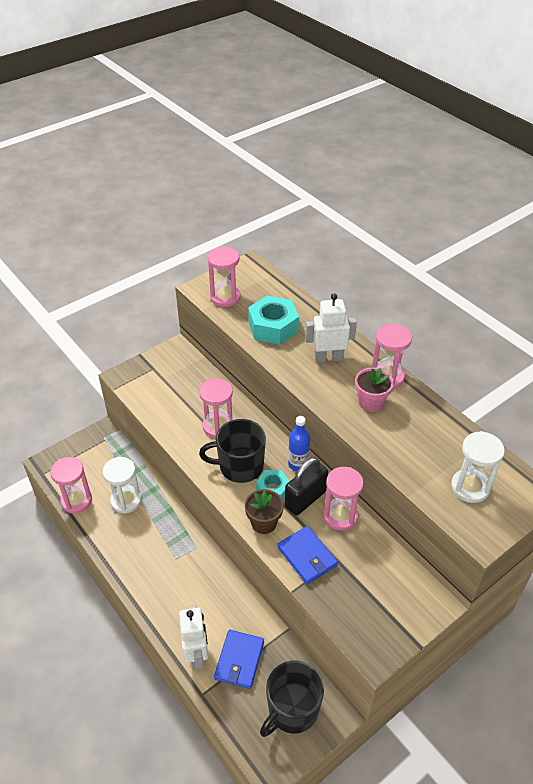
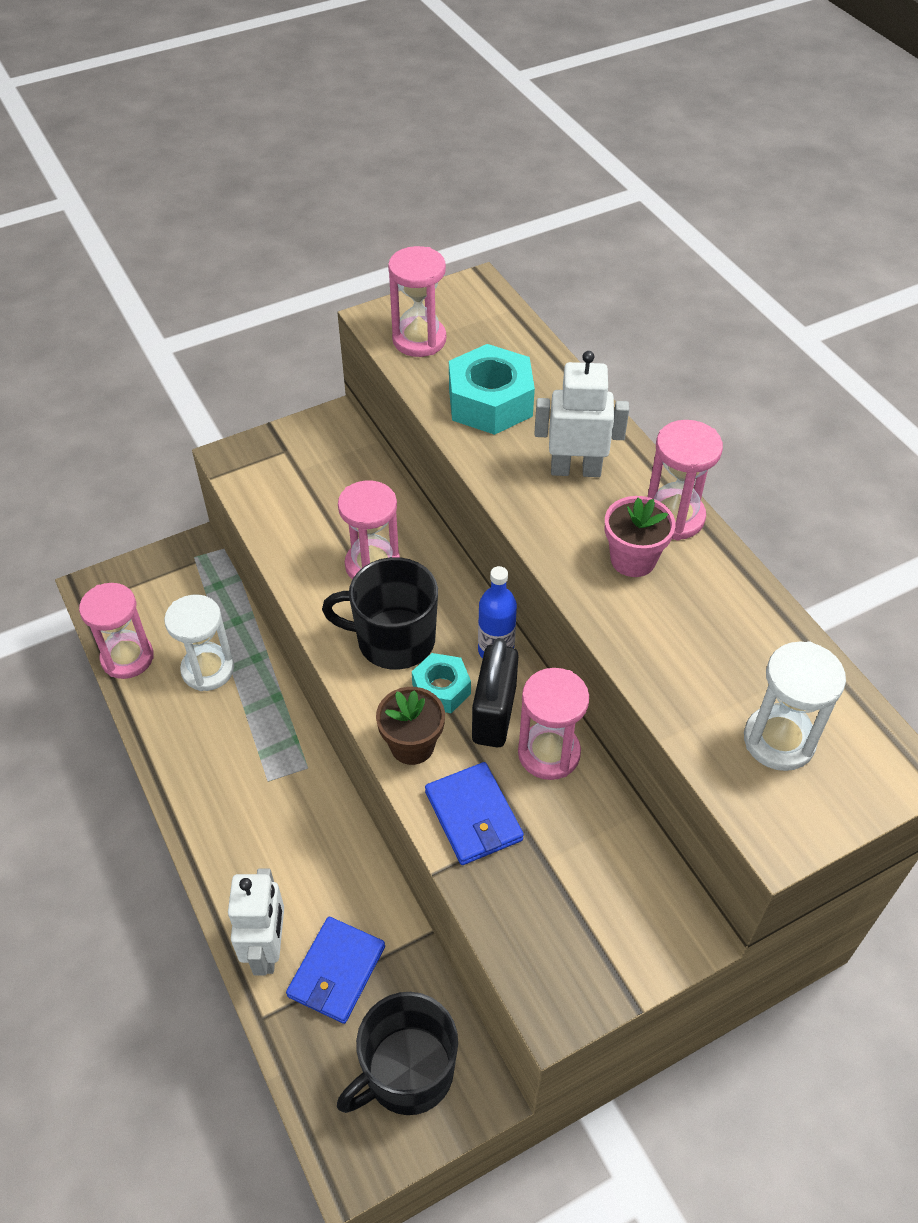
camera: 10 degrees right, 5 degrees up
(305, 499) = (494, 714): black padlock -> black padlock turned 45 degrees counterclockwise

